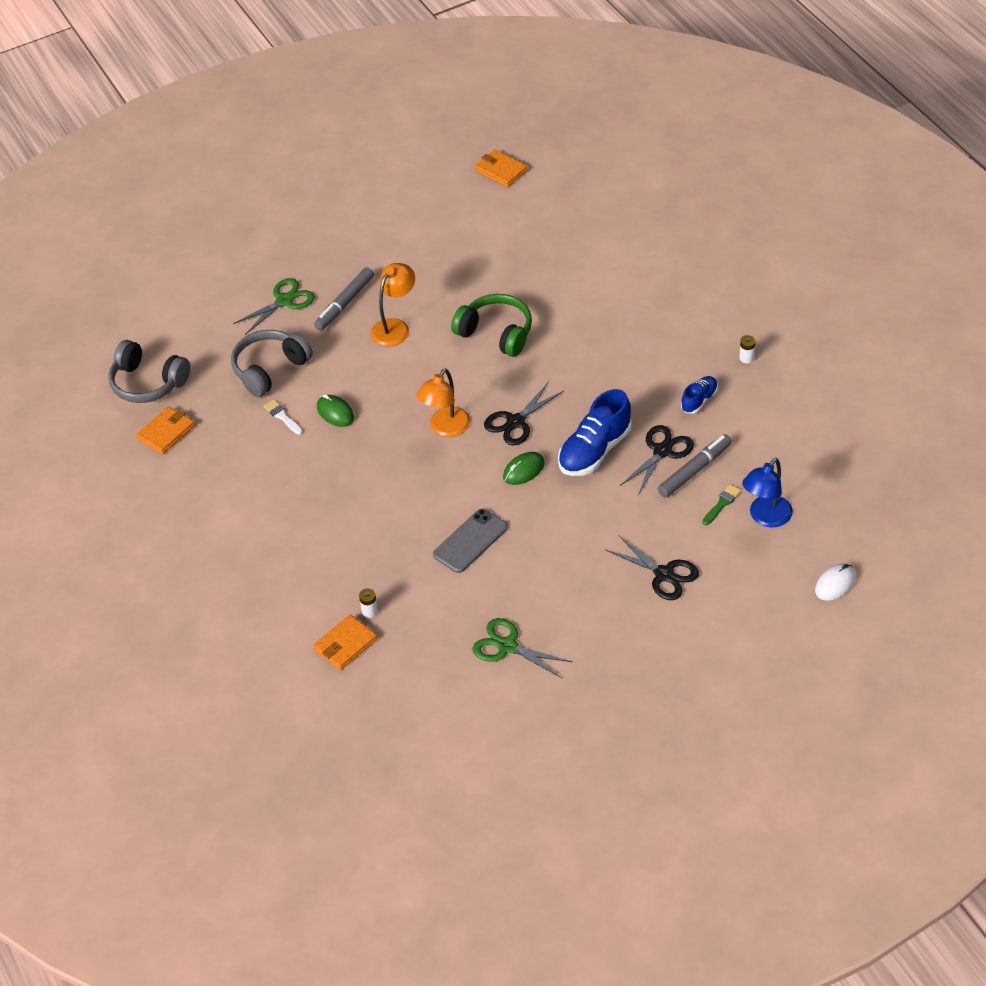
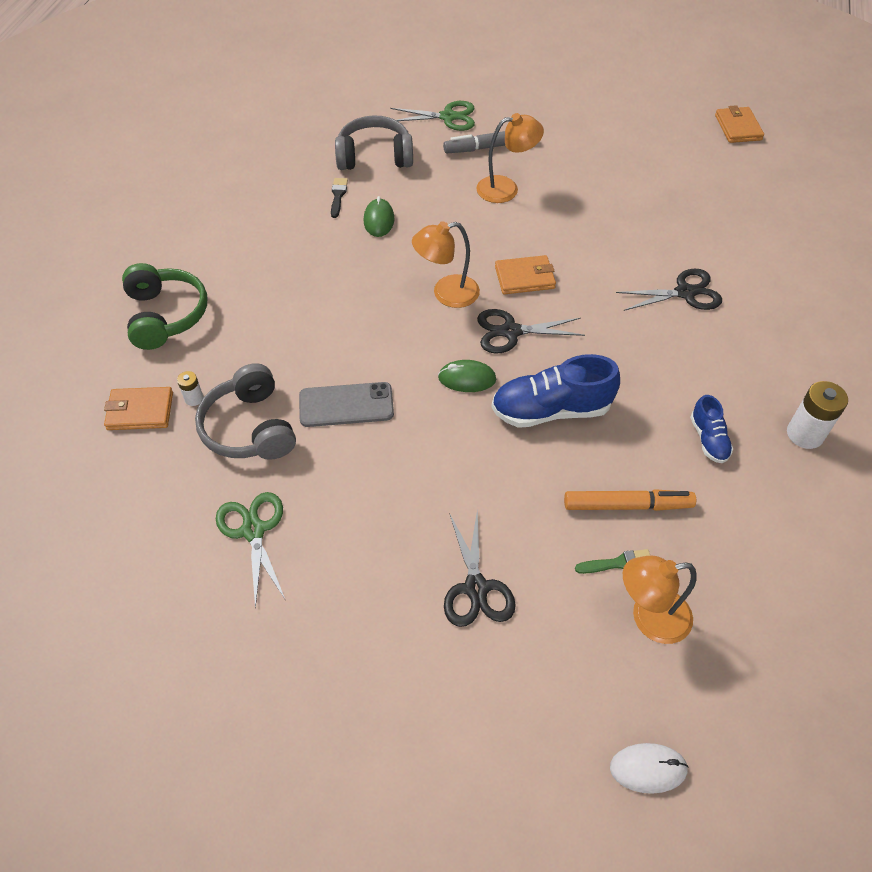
camera: 40 degrees right, 5 degrees up
(148, 383) = (283, 110): grey headphones -> grey headphones (250, 427)
(166, 432) = (247, 151): orange wallet -> orange wallet (524, 277)
(282, 416) = (338, 195): white brush -> black brush
(496, 333) = (583, 247): green headphones -> green headphones (165, 315)
(662, 451) = (615, 460): black scissors -> black scissors (685, 292)
(694, 470) = (627, 505): grey marker -> orange marker
(699, 400) = (708, 439): blue shoe -> blue shoe turned 90 degrees clockwise
(746, 358) = (805, 434): white battery -> white battery, size x1.89
(765, 517) = (649, 618): blue lamp -> orange lamp

